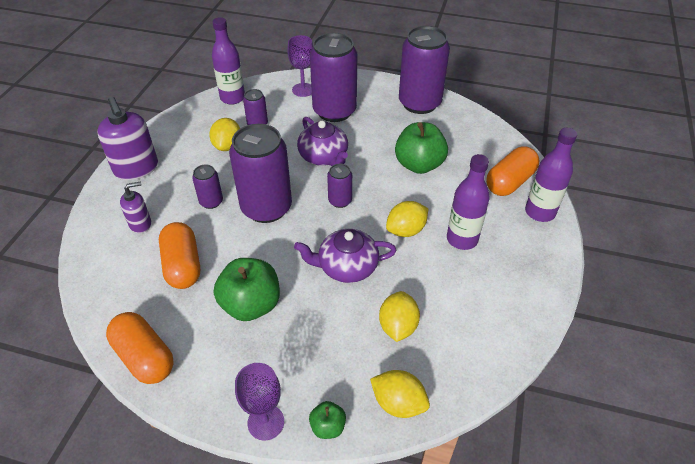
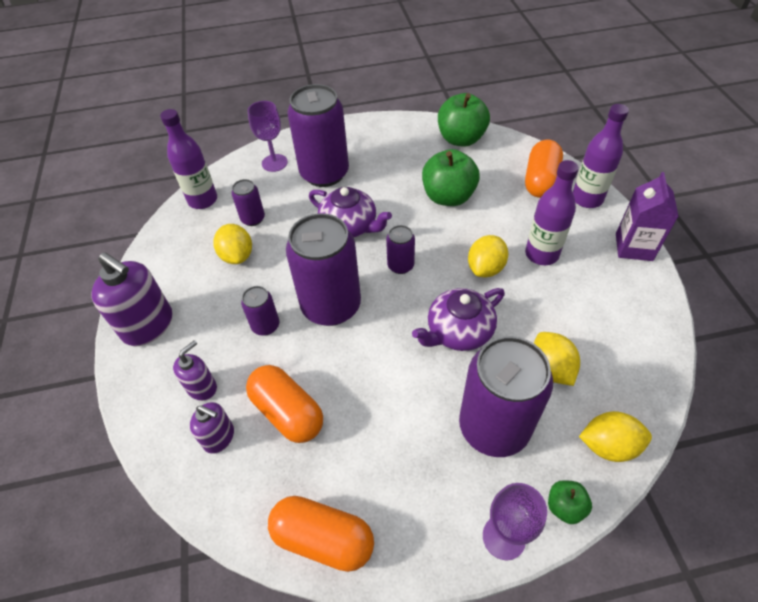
camera: 25 degrees left, 5 degrees up
(128, 260) = (219, 437): none -> purple soap dispenser
(251, 305) = (394, 419): green apple -> green apple (461, 139)
(419, 103) = (402, 134): purple can -> purple can (494, 427)
(550, 267) = (633, 247): none -> purple carton

